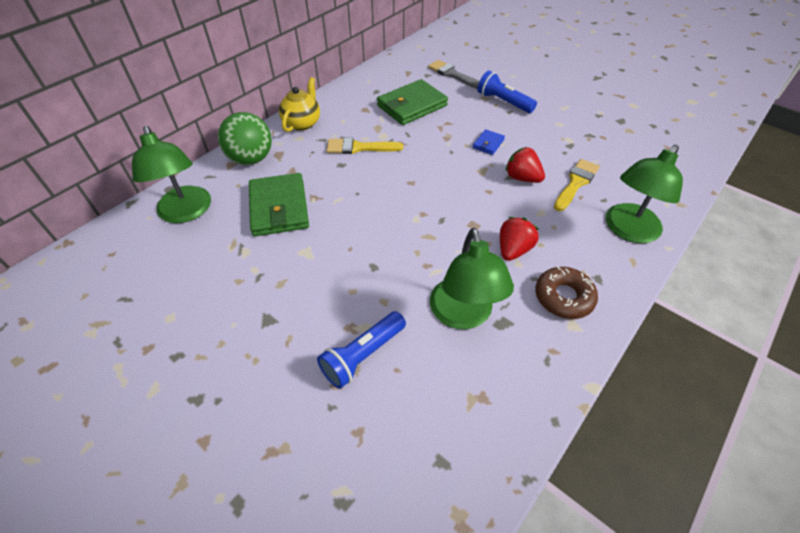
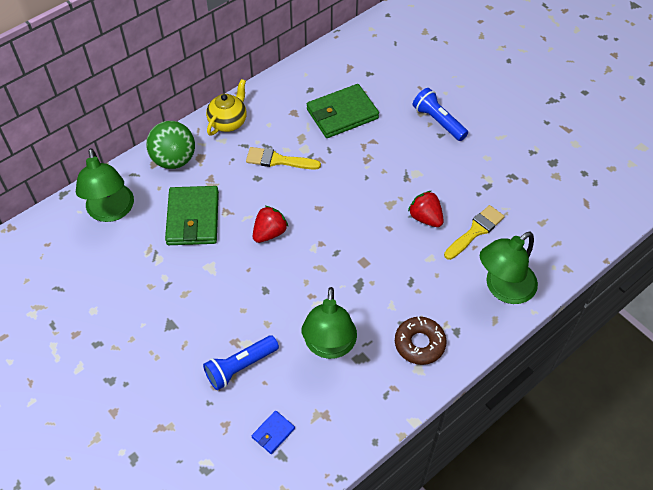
camera: 10 degrees right, 5 degrees up
(453, 75) = (396, 77): grey brush -> none
(488, 144) = (405, 173): blue wallet -> blue wallet (273, 433)
(513, 250) = (391, 292): red strawberry -> red strawberry (269, 233)

